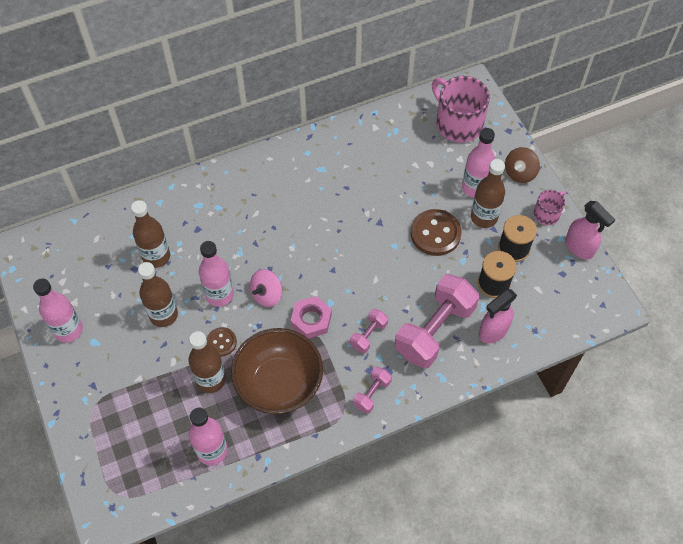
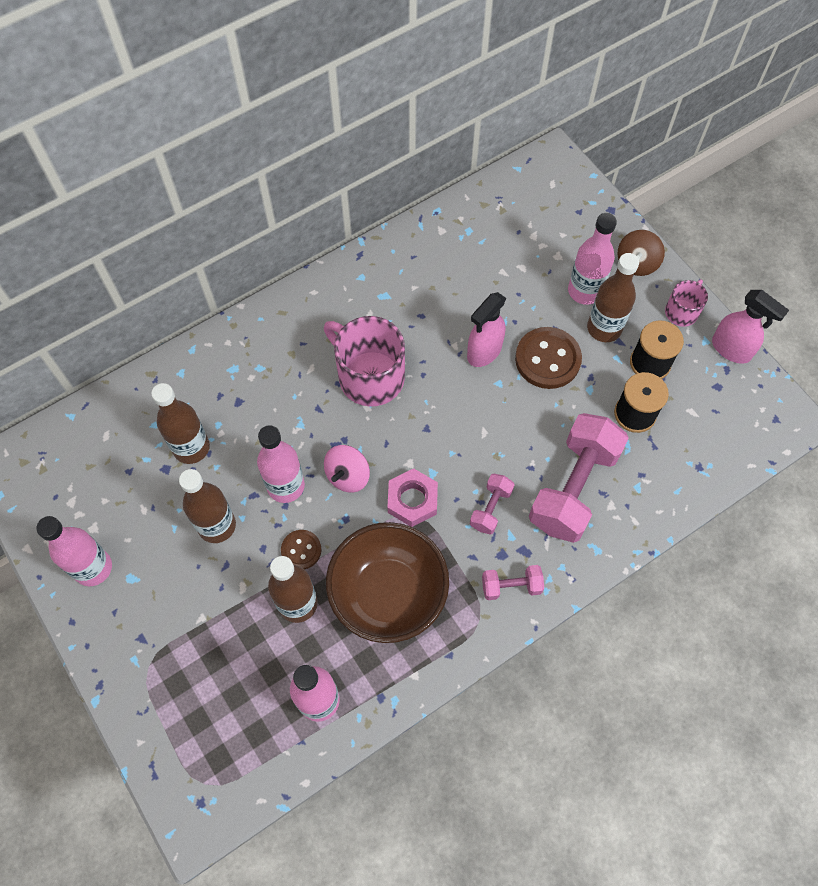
camera: 10 degrees left, 5 degrees up
(372, 394) = (511, 586): pink dumbbell -> pink dumbbell turned 60 degrees clockwise
(458, 123) = (545, 210): pink mug -> pink mug (369, 376)
(493, 331) = (647, 477): pink spray bottle -> pink spray bottle (484, 352)

